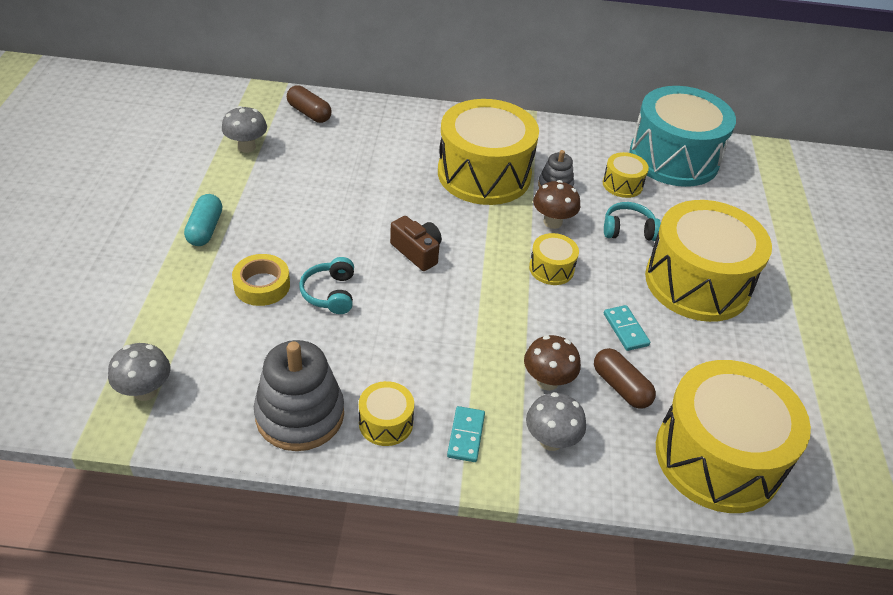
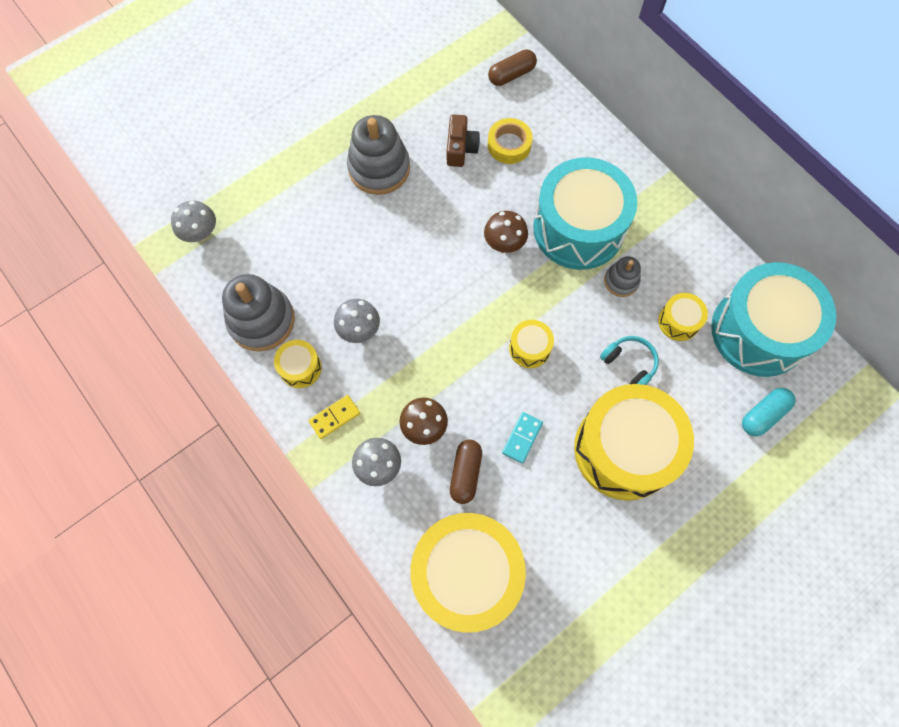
camera: 50 degrees right, 25 degrees up
(205, 229) = (341, 135): turquoise capsule -> turquoise capsule (763, 415)
(246, 147) = (435, 78): grey mushroom -> grey mushroom (359, 330)
(262, 285) = (331, 208): yellow tape -> yellow tape (509, 145)
(272, 231) = (379, 168): none -> grey stacking toy
(309, 113) = (511, 75): brown capsule -> brown capsule turned 60 degrees clockwise
(330, 293) = (364, 248): turquoise headphones -> none
(417, 252) = (453, 259): brown camera -> brown camera (461, 148)
(466, 435) = (334, 417): turquoise domino -> yellow domino
(484, 174) = (578, 228): yellow drum -> turquoise drum
(552, 222) = (579, 311): brown mushroom -> brown mushroom (504, 244)

